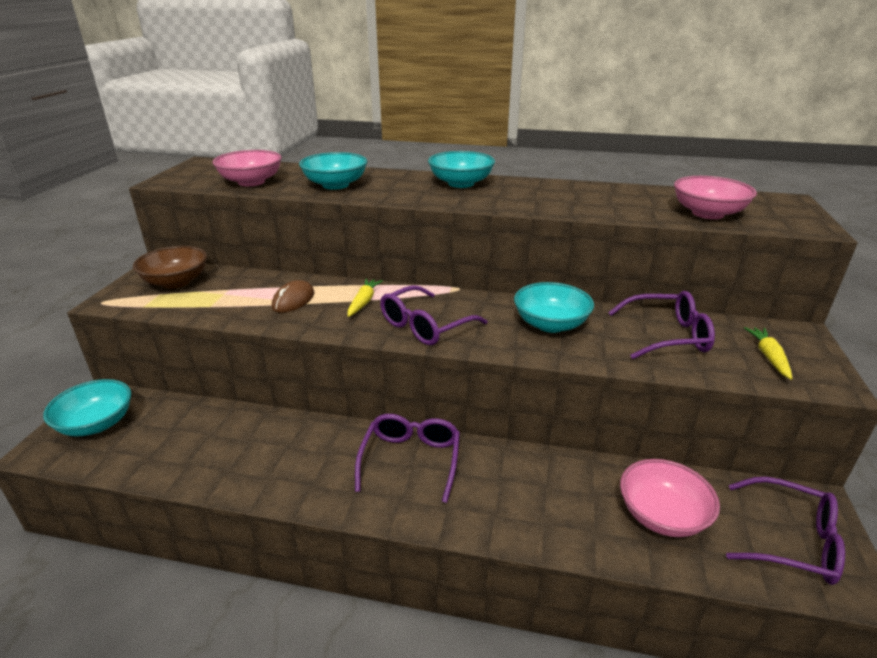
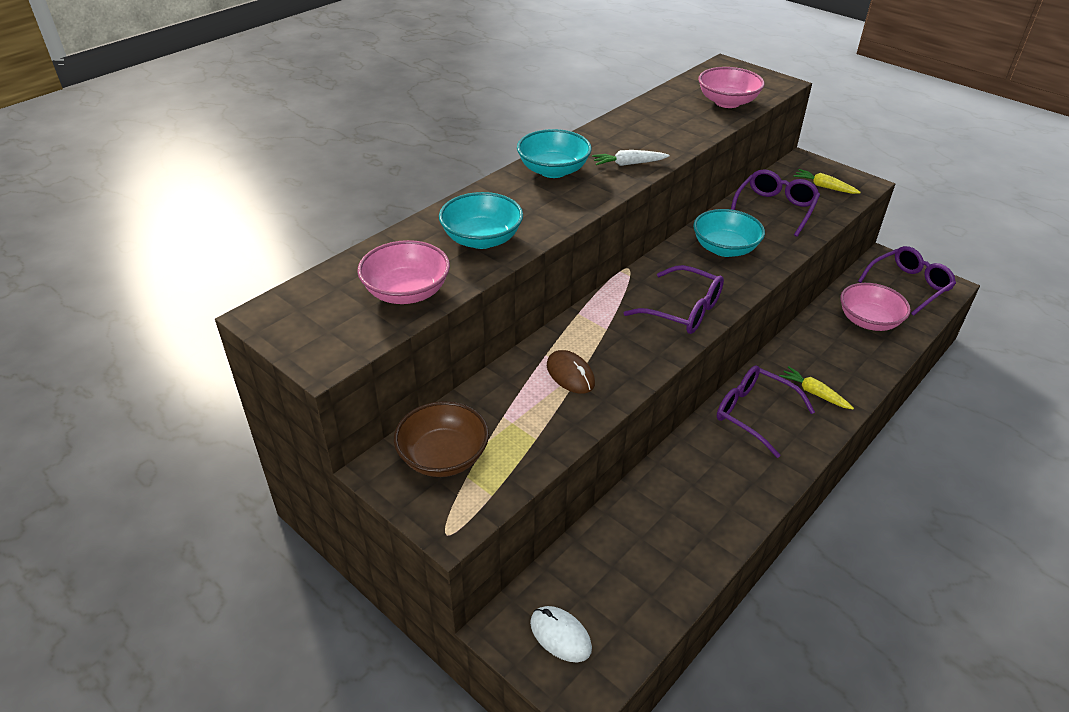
camera: 60 degrees left, 10 degrees up
(97, 424) = (560, 635): turquoise bowl -> white mouse
(364, 302) = (611, 331): yellow carrot -> yellow carrot (814, 393)
(425, 326) = (683, 310): purple glasses -> purple glasses turned 45 degrees counterclockwise
(512, 201) = (628, 164): none -> white carrot

